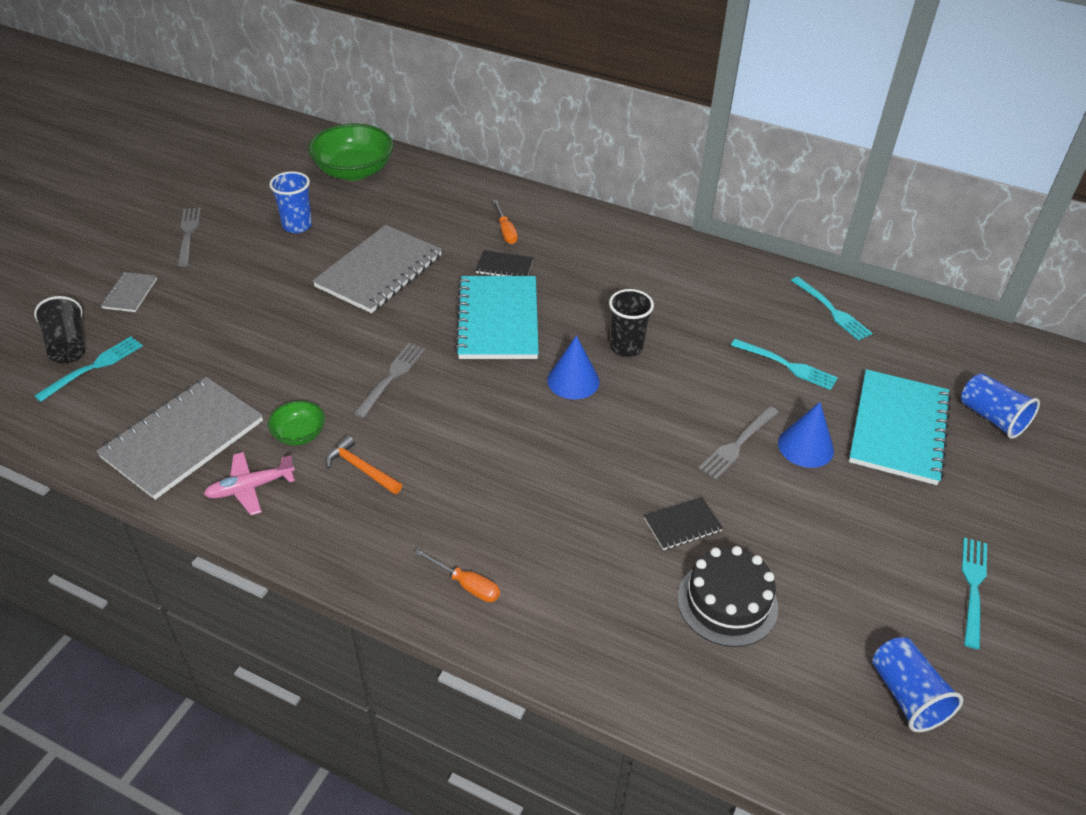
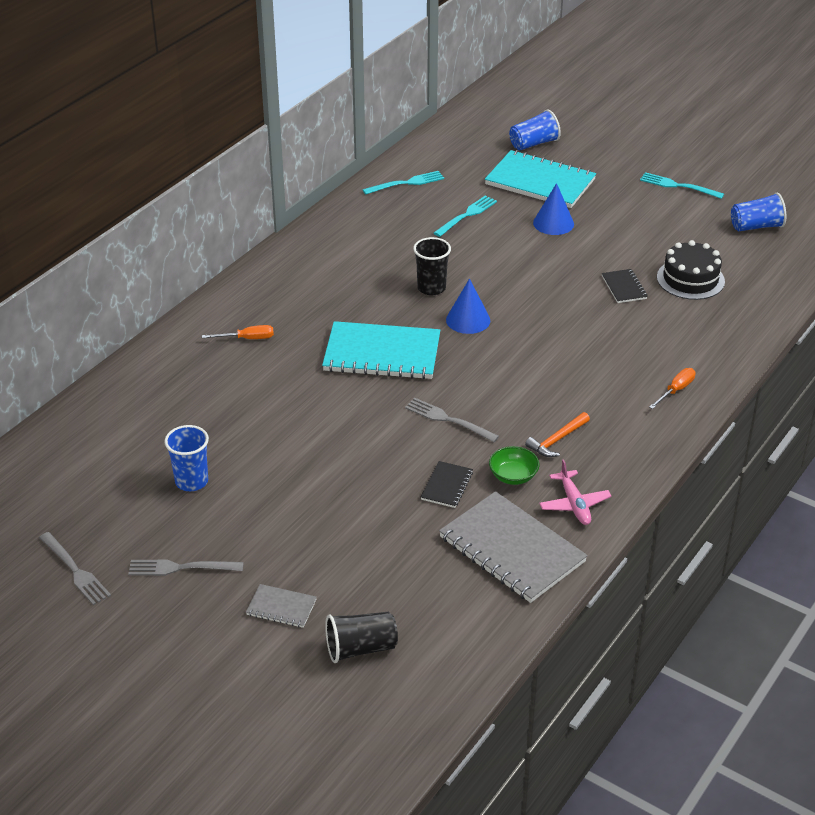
camera: 80 degrees left, 5 degrees down
(93, 367) = (400, 624): turquoise fork -> none
(354, 171) = (98, 438): green bowl -> none
(379, 271) = (290, 423): grey notebook -> none
(504, 267) = (304, 344): black notebook -> black notebook (446, 486)
(738, 444) = (548, 251): grey fork -> grey fork (75, 570)

